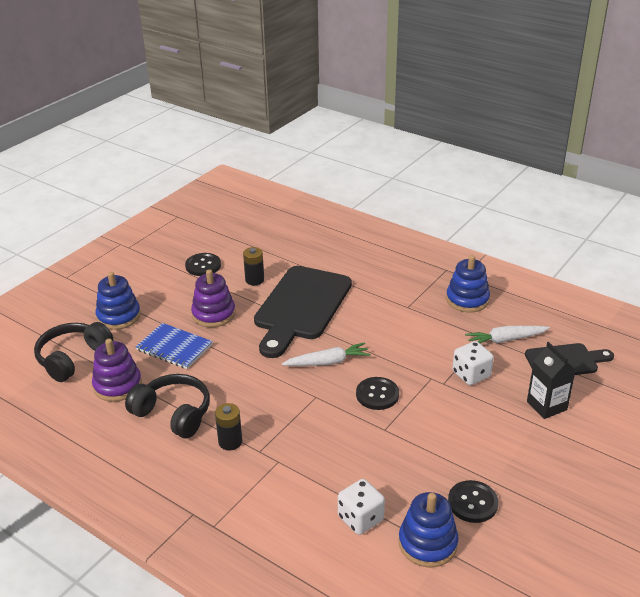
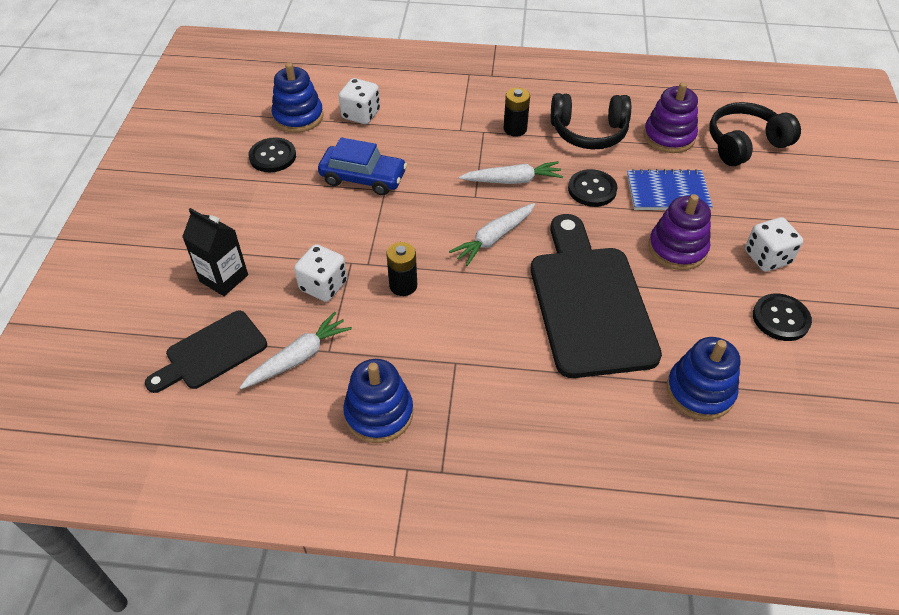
camera: 150 degrees right, 15 degrees up
(73, 358) = (745, 144): black headphones -> black headphones turned 120 degrees counterclockwise
(119, 316) = (771, 204): blue stacking toy -> blue stacking toy (700, 391)
(167, 292) = (767, 257): none -> white dice
(254, 280) = (689, 323): black battery -> black battery (403, 285)
(275, 397) = (513, 180): none -> white carrot
(377, 395) = (414, 221): black button -> black button (592, 189)
(397, 447) = (363, 178): none -> blue car

